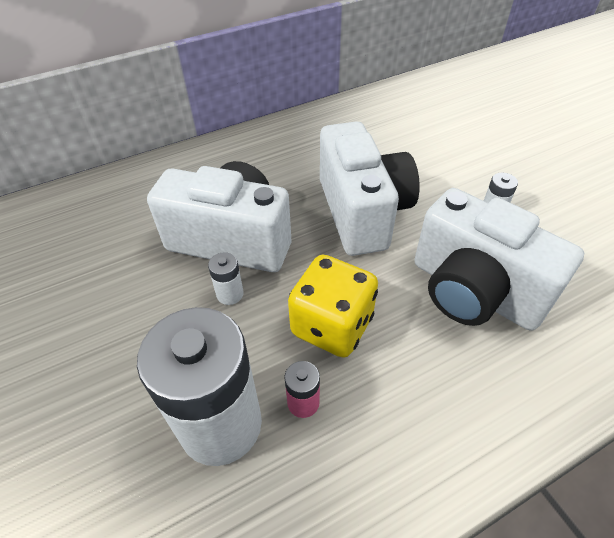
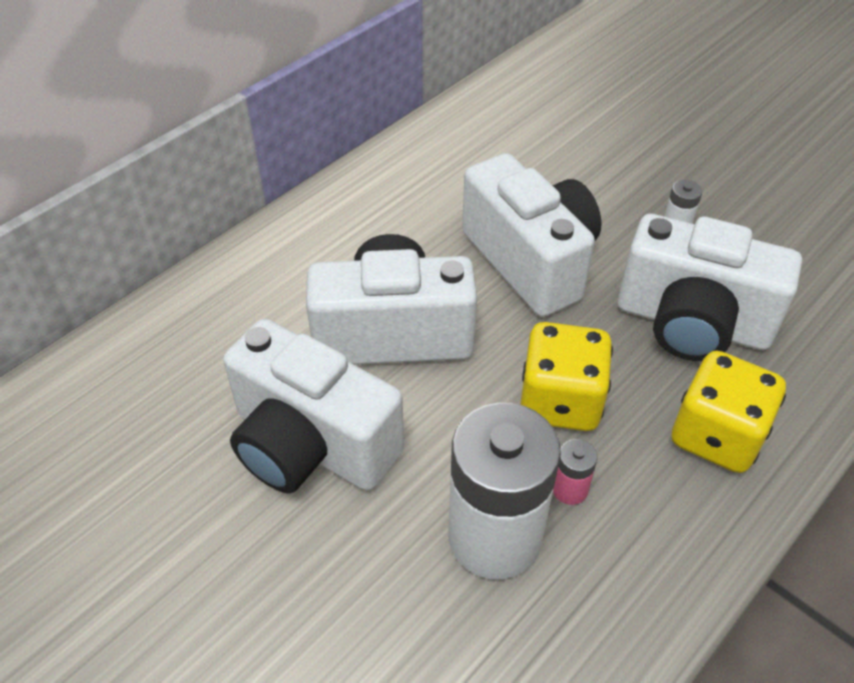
camera: 20 degrees left, 0 degrees up
(127, 306) = (310, 445): none -> white camera
(230, 294) = (427, 398): white battery -> none
(455, 394) = (716, 435): none -> yellow dice

